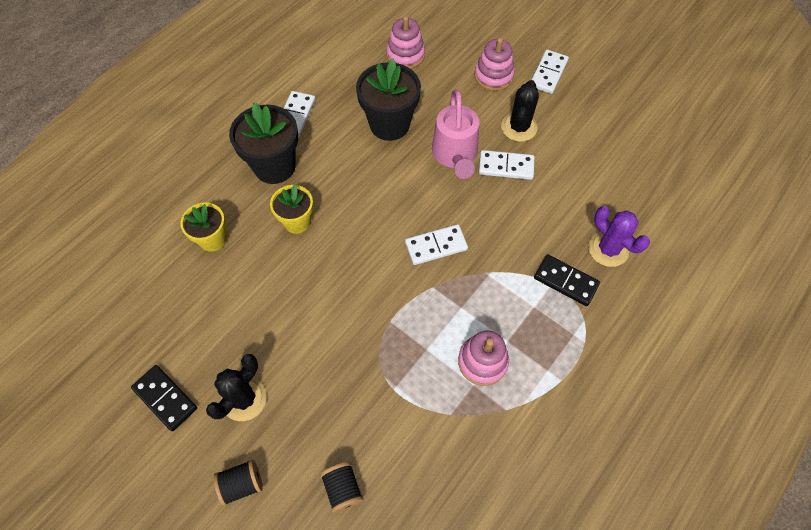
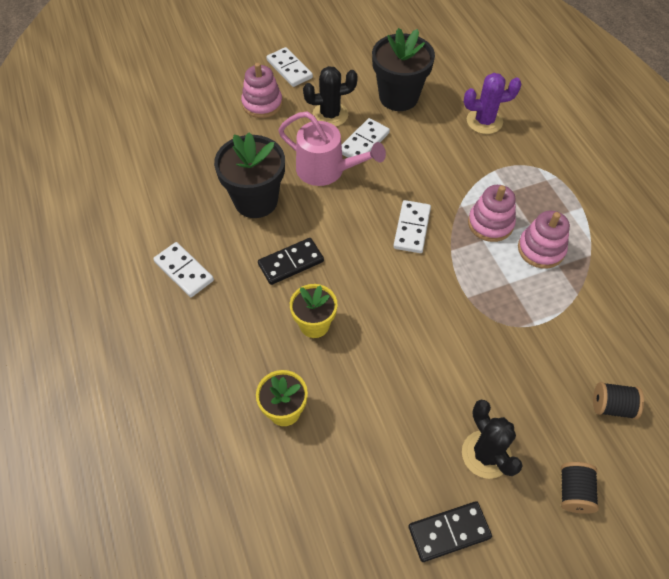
camera: 60 degrees left, 5 degrees down
(274, 166) = (233, 316): black flower pot -> black flower pot (398, 97)
(405, 55) = (184, 151): pink stacking toy -> pink stacking toy (490, 223)
(519, 127) = (330, 115): black cactus -> black cactus turned 60 degrees counterclockwise
(566, 281) = (497, 160): black domino -> black domino (291, 263)

